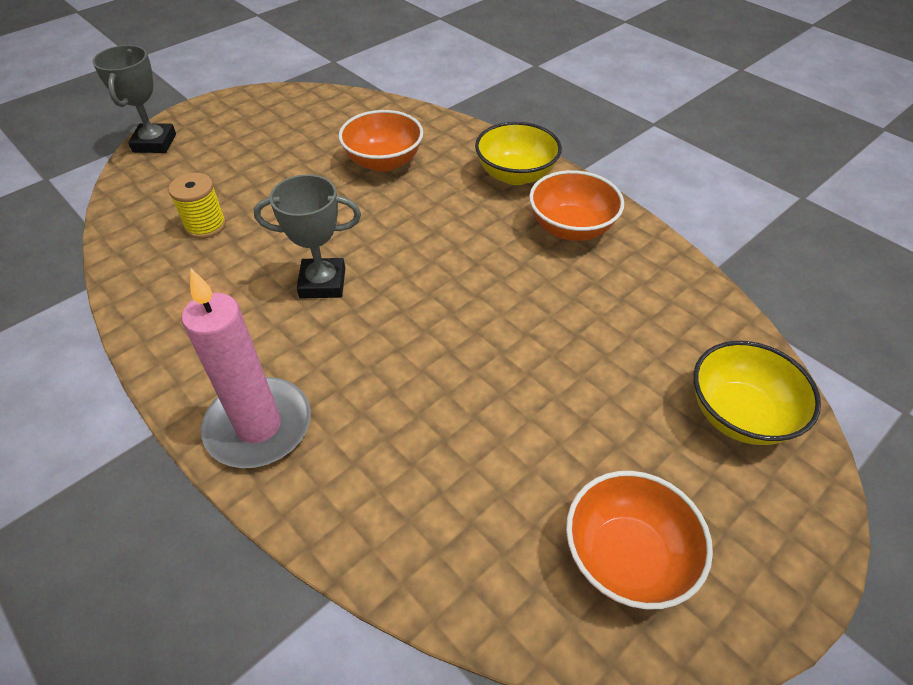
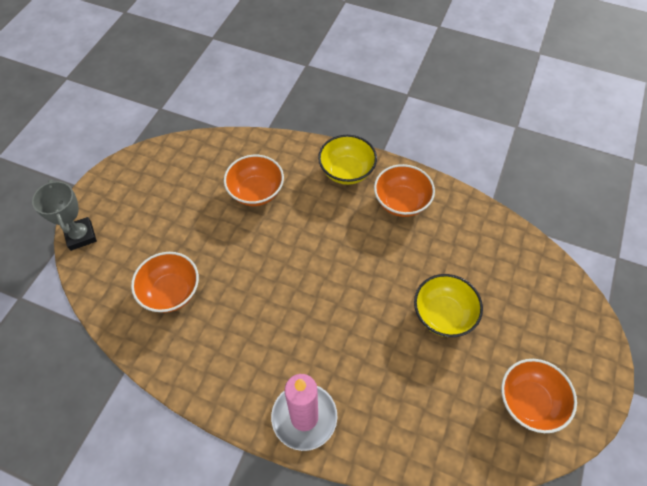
camera: 25 degrees left, 10 degrees up
(205, 226) = (171, 292): yellow spool -> orange bowl
(322, 283) = (277, 304): grey trophy -> none
(739, 414) = (545, 295): yellow bowl -> yellow bowl (443, 315)

